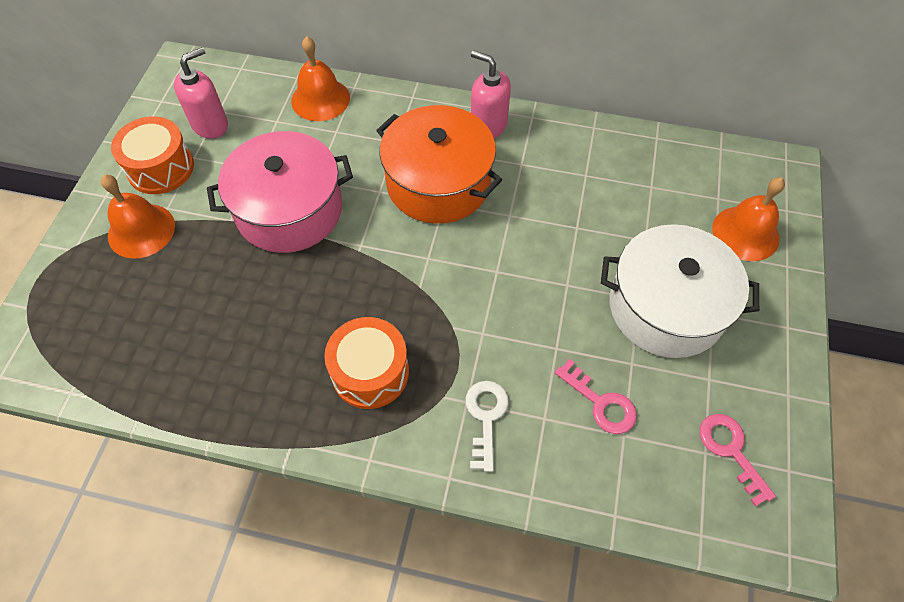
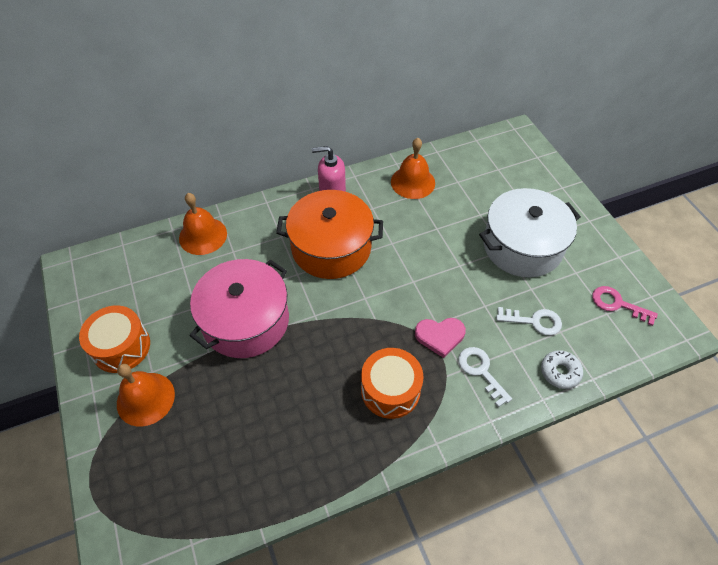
camera: 35 degrees left, 5 degrees down
(210, 125) = (134, 296): pink soap dispenser -> none
(473, 349) = (440, 336): none -> pink heart
(579, 480) = (560, 372): none -> white donut
(600, 402) = (534, 321): pink key -> white key
(745, 233) = (528, 181): orange bell -> orange bell (413, 182)

